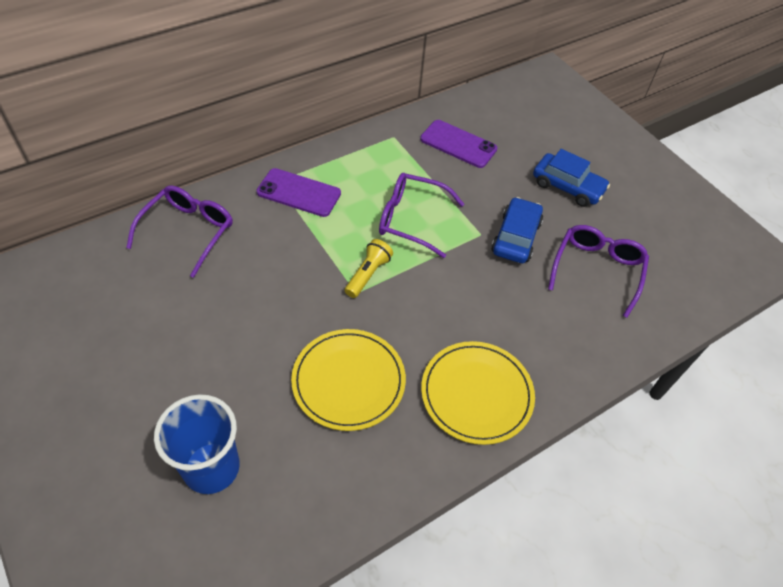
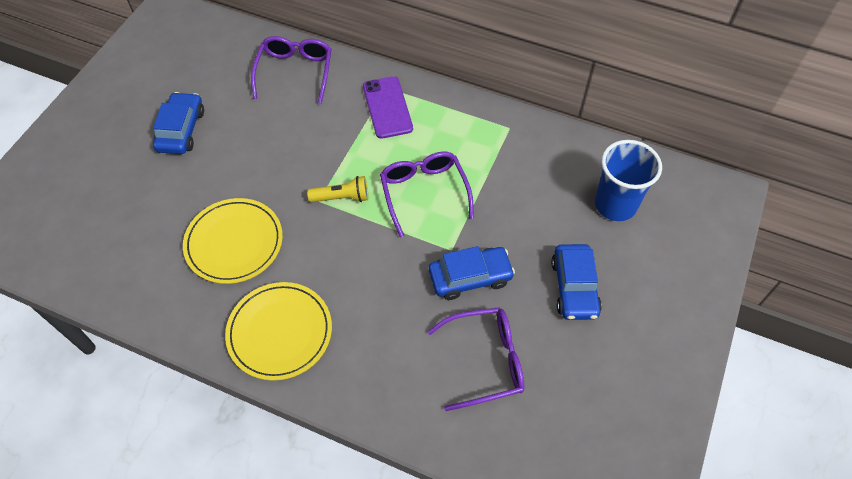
camera: 60 degrees right, 5 degrees up
(163, 358) = (181, 130): none -> blue car
(188, 232) = (295, 72): purple glasses -> purple glasses turned 75 degrees counterclockwise
(211, 468) = (117, 208): blue cup -> blue cup (615, 204)
(458, 144) = (546, 176): purple phone -> none

